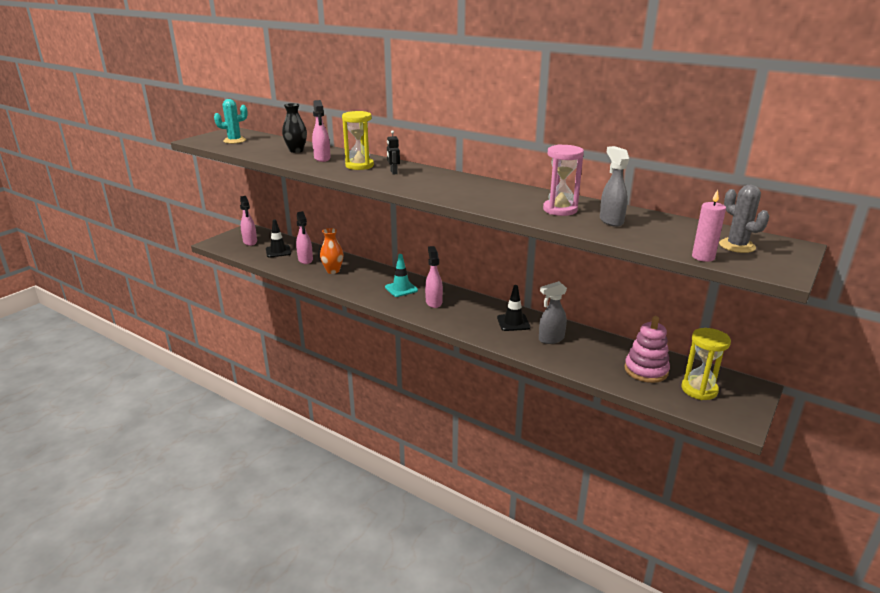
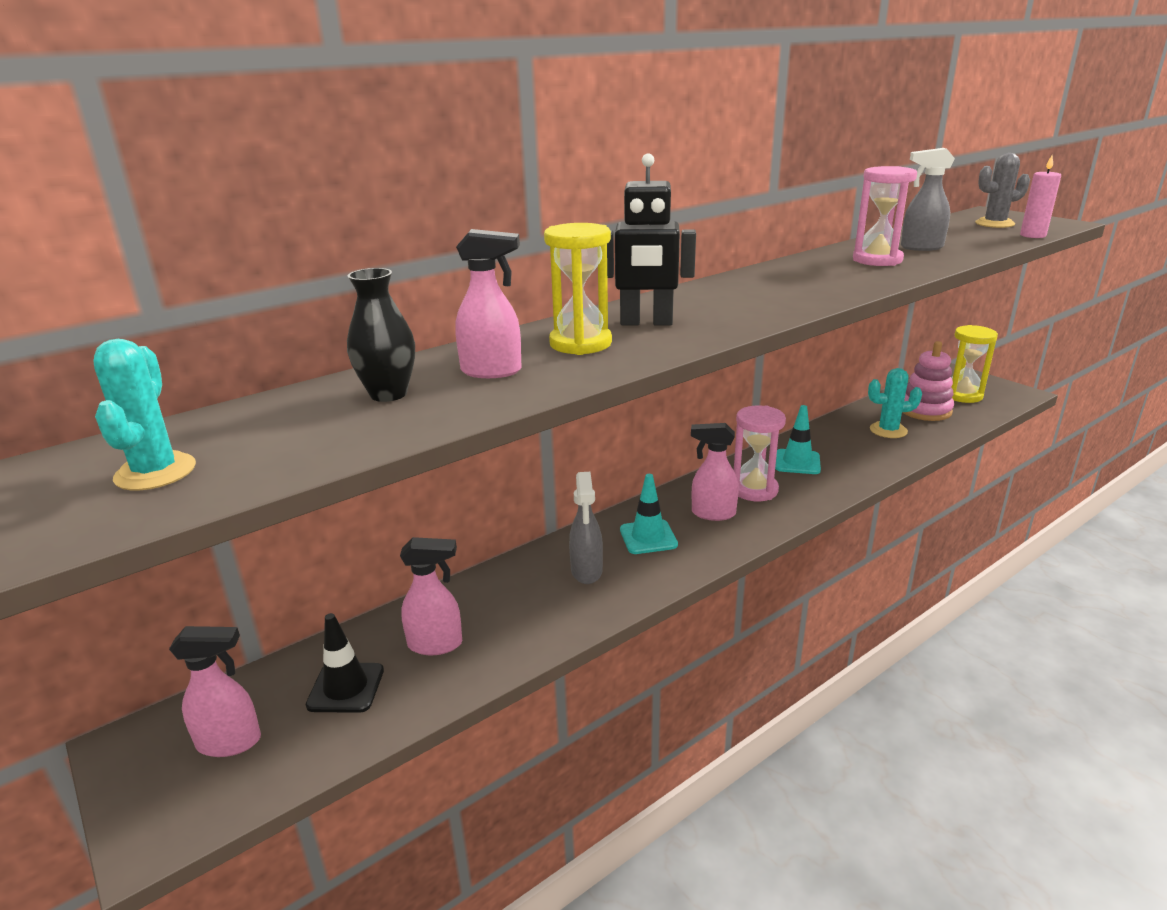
camera: 70 degrees left, 0 degrees up
(333, 271) = (521, 609): orange vase -> none
(393, 172) = (646, 323): black robot -> black robot, size x1.90
(468, 312) = (754, 490): none -> pink hourglass
(513, 322) = (797, 462): black traffic cone -> turquoise traffic cone
(550, 339) = (848, 446): grey spray bottle -> grey spray bottle (586, 571)
(591, 354) = (888, 430): none -> turquoise cactus

